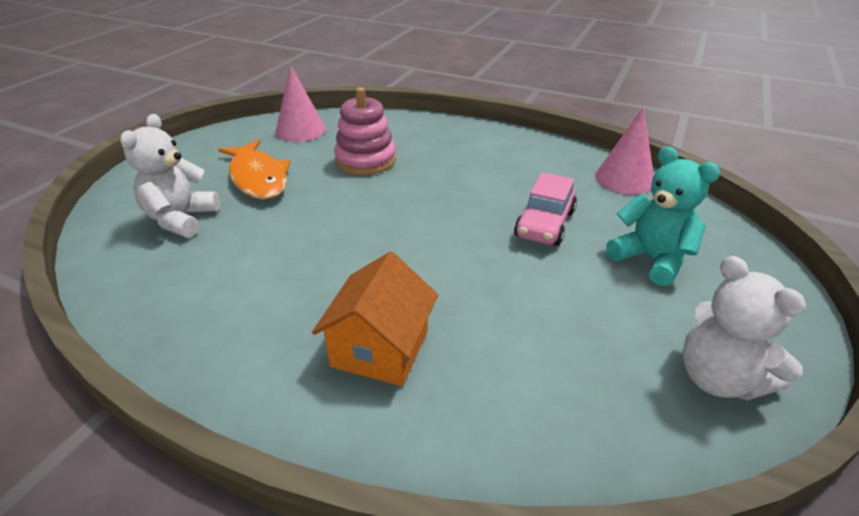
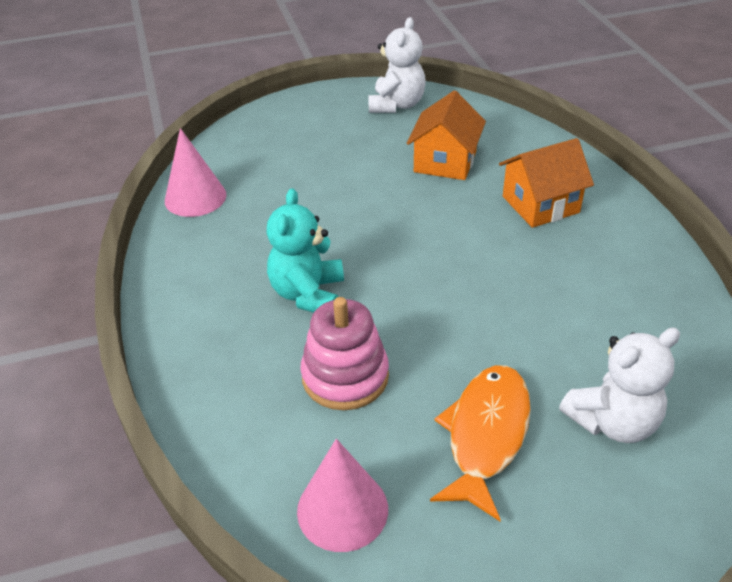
camera: 130 degrees left, 5 degrees up
(536, 333) = (445, 162): none -> orange house
(544, 224) = (322, 206): pink car -> none
(651, 259) = (311, 150): turquoise teddy bear -> turquoise teddy bear (308, 294)

